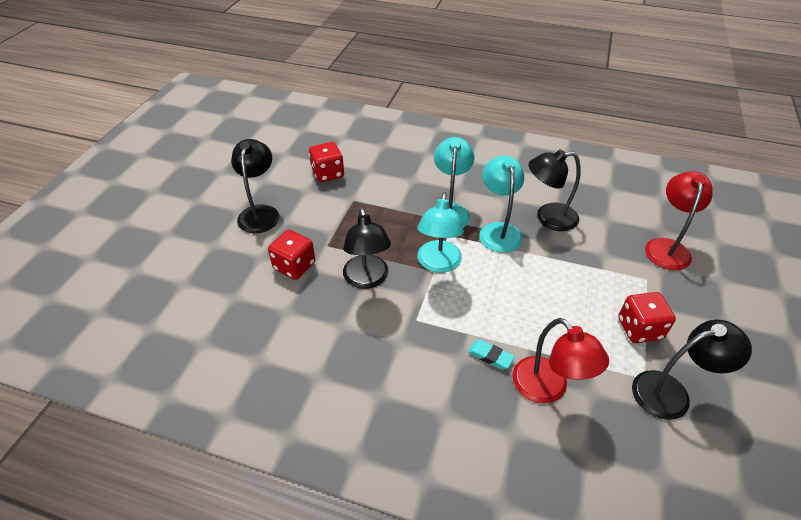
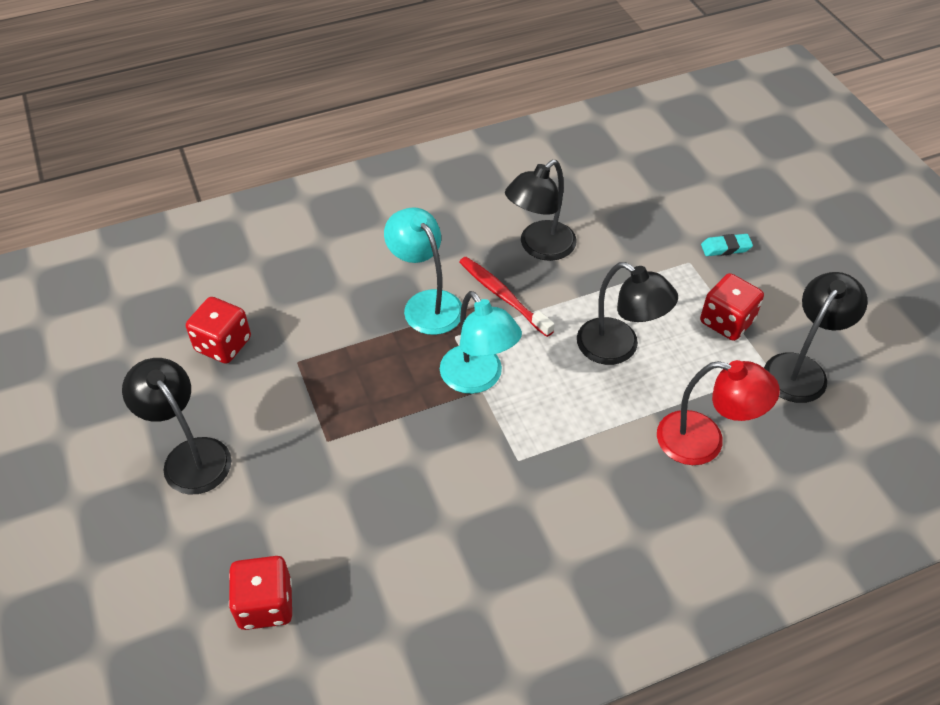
camera: 40 degrees left, 5 degrees up
(294, 266) = (315, 494): red dice -> red dice (265, 604)
(367, 279) = (419, 451): black lamp -> black lamp (618, 348)
(490, 356) = (626, 447): turquoise eraser -> turquoise eraser (725, 248)
(498, 230) = (503, 296): turquoise lamp -> red toothbrush
(667, 247) = (678, 213): red lamp -> none

